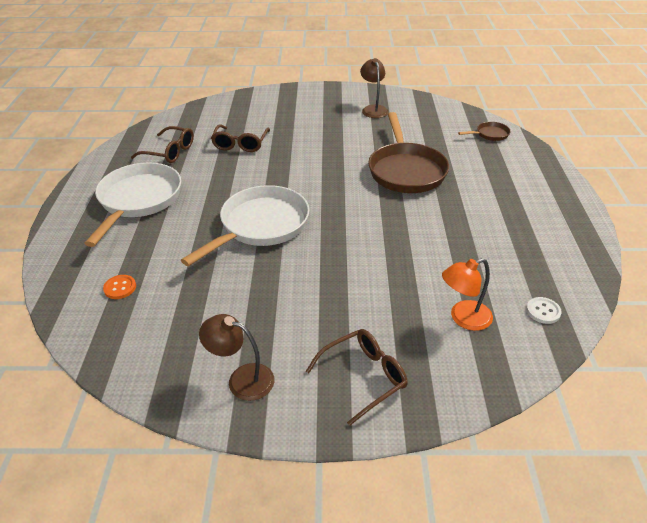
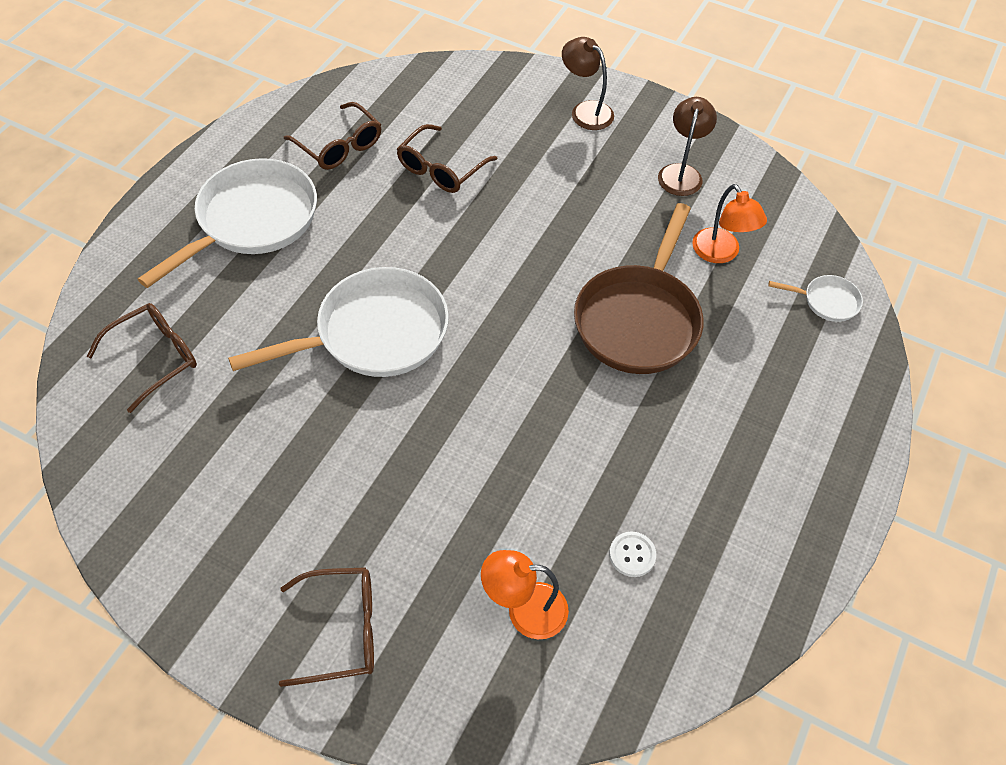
camera: 25 degrees right, 15 degrees up
(120, 288) = (154, 358): orange button -> brown glasses
(242, 379) = (208, 560): brown lamp -> brown lamp (585, 111)
(422, 133) = (720, 253): none -> orange lamp
(490, 134) = (827, 301): brown pan -> white pan
(543, 311) = (638, 653): white button -> white button (632, 555)

